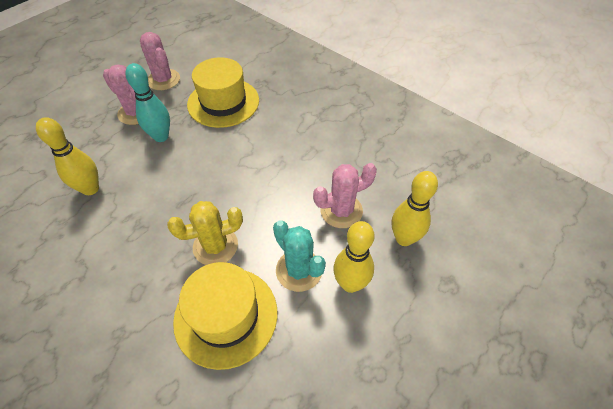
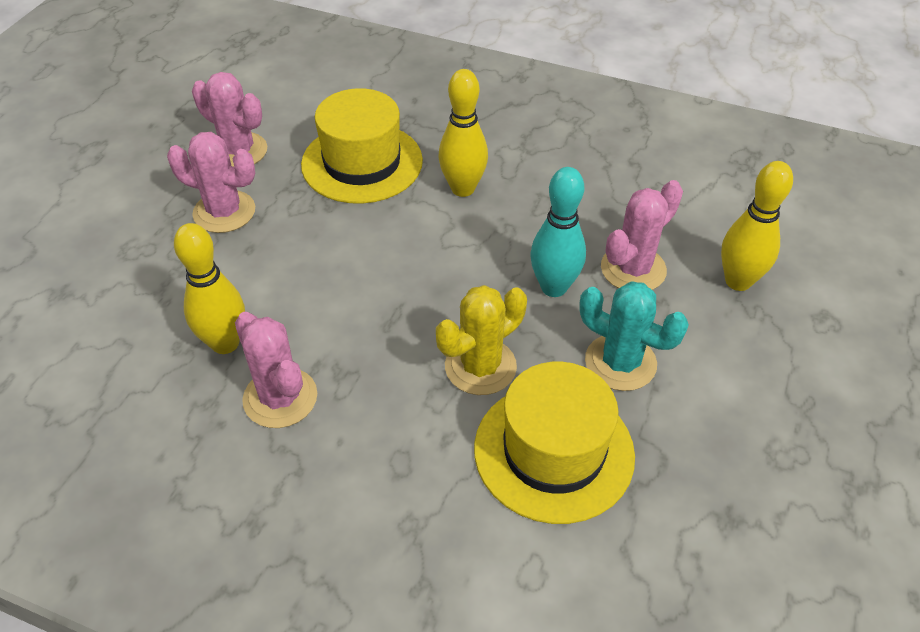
camera: 20 degrees left, 5 degrees down
(98, 230) = (280, 398): none -> pink cactus
(161, 136) = (292, 237): turquoise bowling pin -> turquoise bowling pin (554, 287)
(350, 284) = (700, 358): yellow bowling pin -> yellow bowling pin (463, 189)

